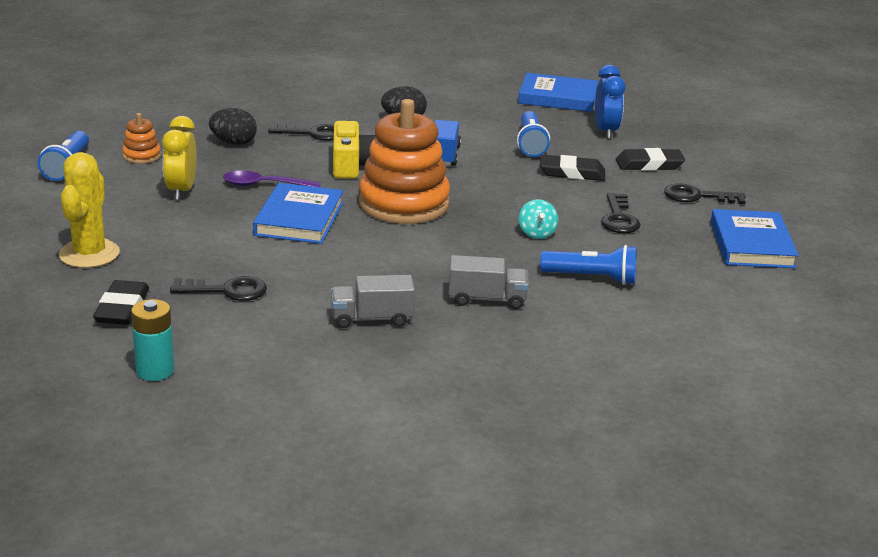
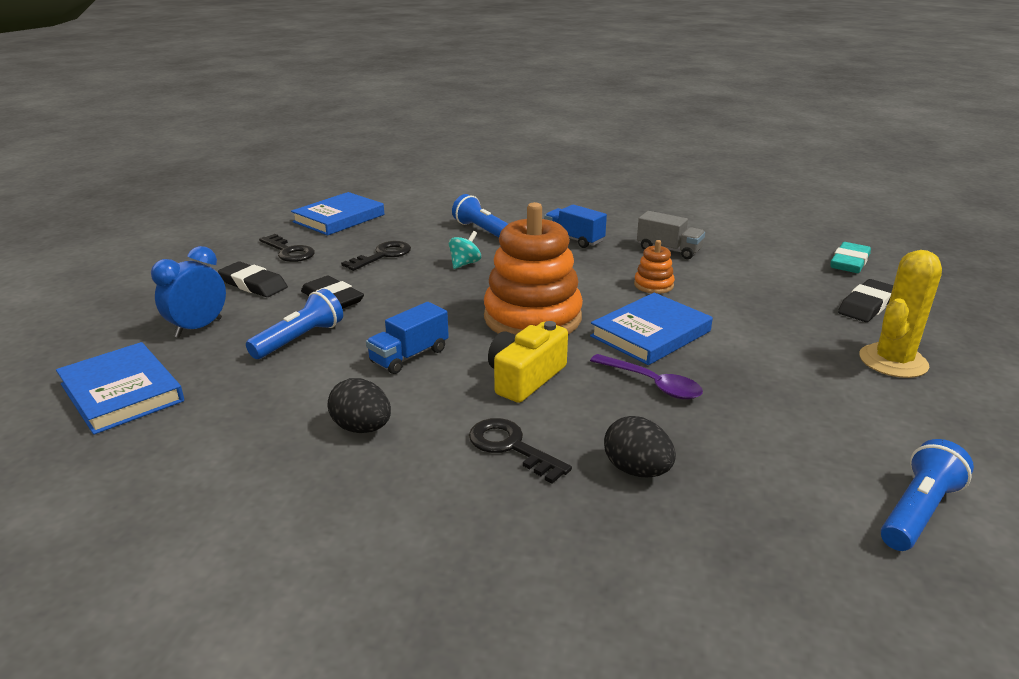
camera: 140 degrees left, 0 degrees up
(141, 156) = (791, 492): orange stacking toy -> orange stacking toy (653, 285)
(155, 371) = (849, 262): turquoise battery -> turquoise eraser
(181, 191) = (759, 408): yellow clock -> none
(227, 290) = (767, 294): black key -> none
(487, 299) = (574, 239): grey truck -> blue truck

